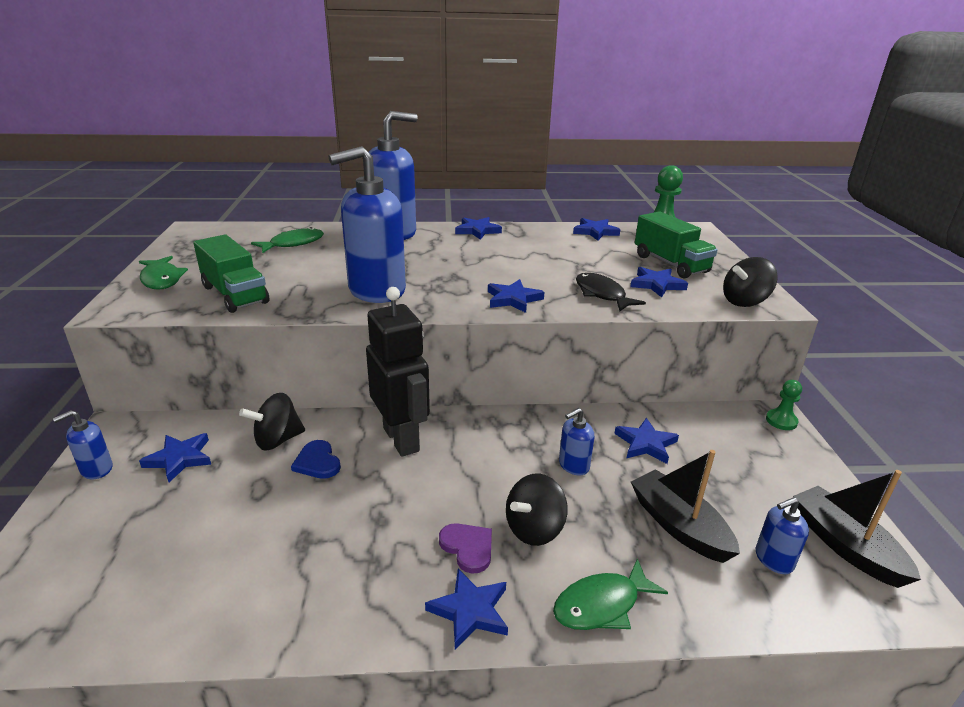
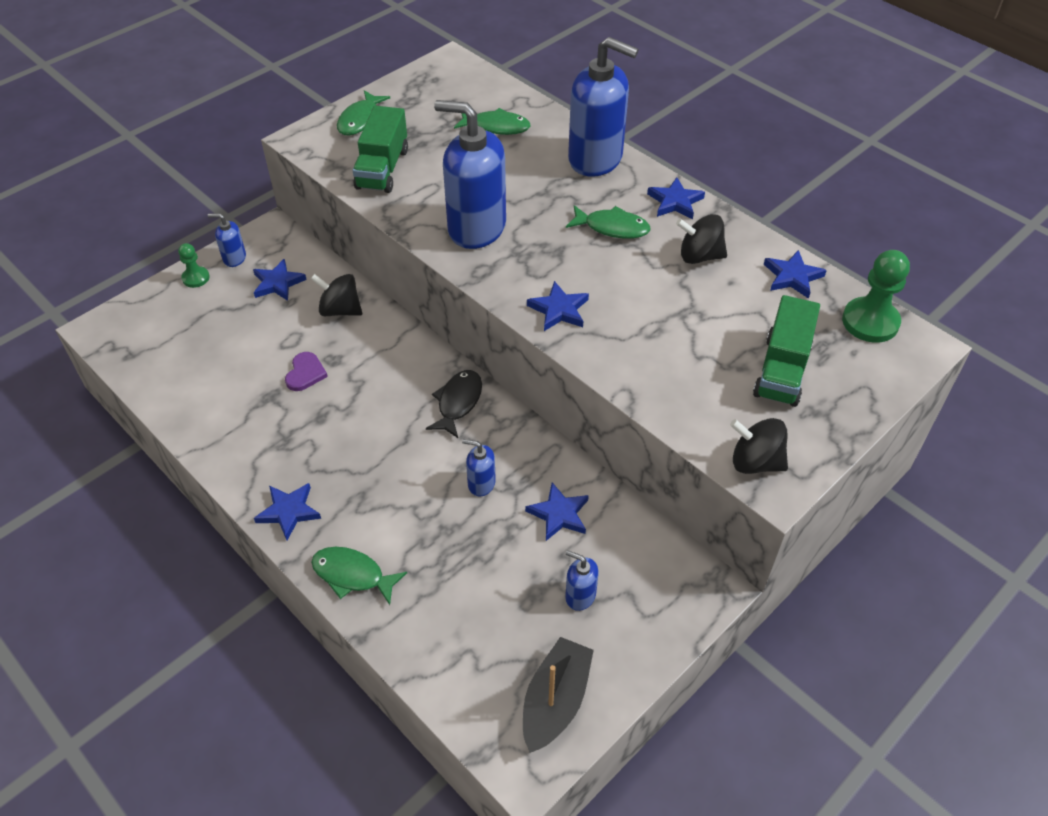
camera: 50 degrees right, 20 degrees up
(317, 462) = (340, 346): blue heart -> none
(402, 439) = (408, 369): black robot -> none
(465, 253) = (612, 228): none -> green fish
(468, 547) = (338, 477): purple heart -> purple heart (305, 373)
(534, 529) = (388, 501): black spinning top -> black spinning top (699, 256)
(602, 294) = (640, 357): black fish -> black fish (458, 402)
(657, 284) = (713, 383): blue star -> none
(679, 526) = (473, 582): black boat -> none
(773, 559) = (491, 657): blue soap dispenser -> blue soap dispenser (580, 596)
(781, 421) = (706, 596): green pawn -> green pawn (196, 278)

